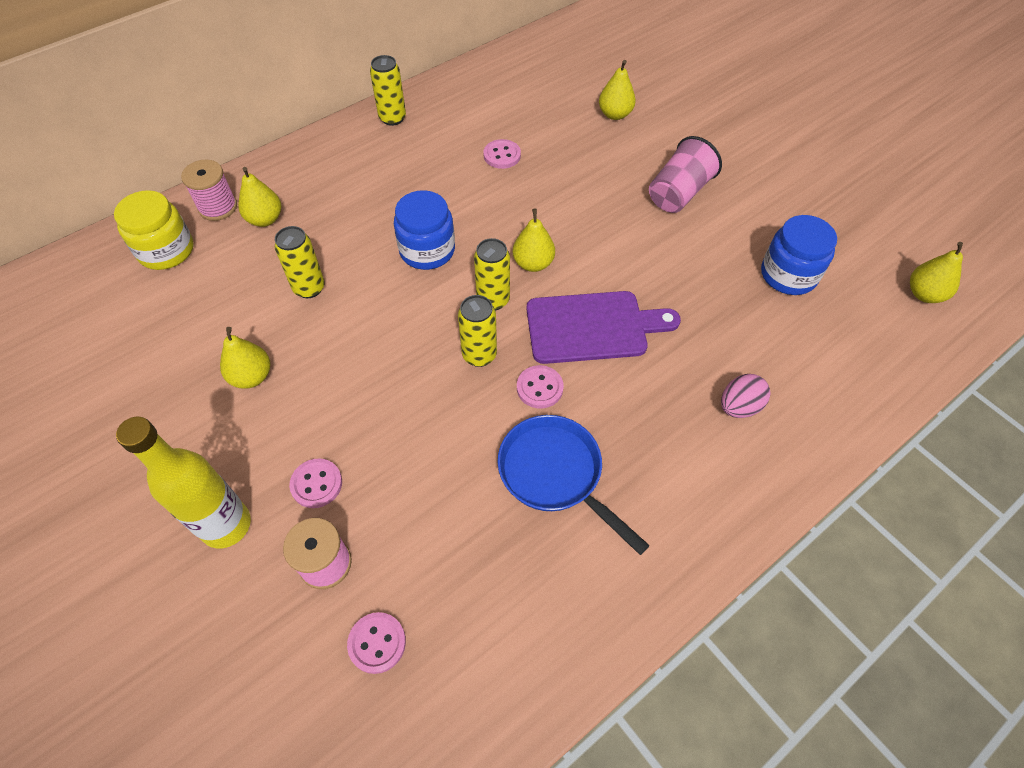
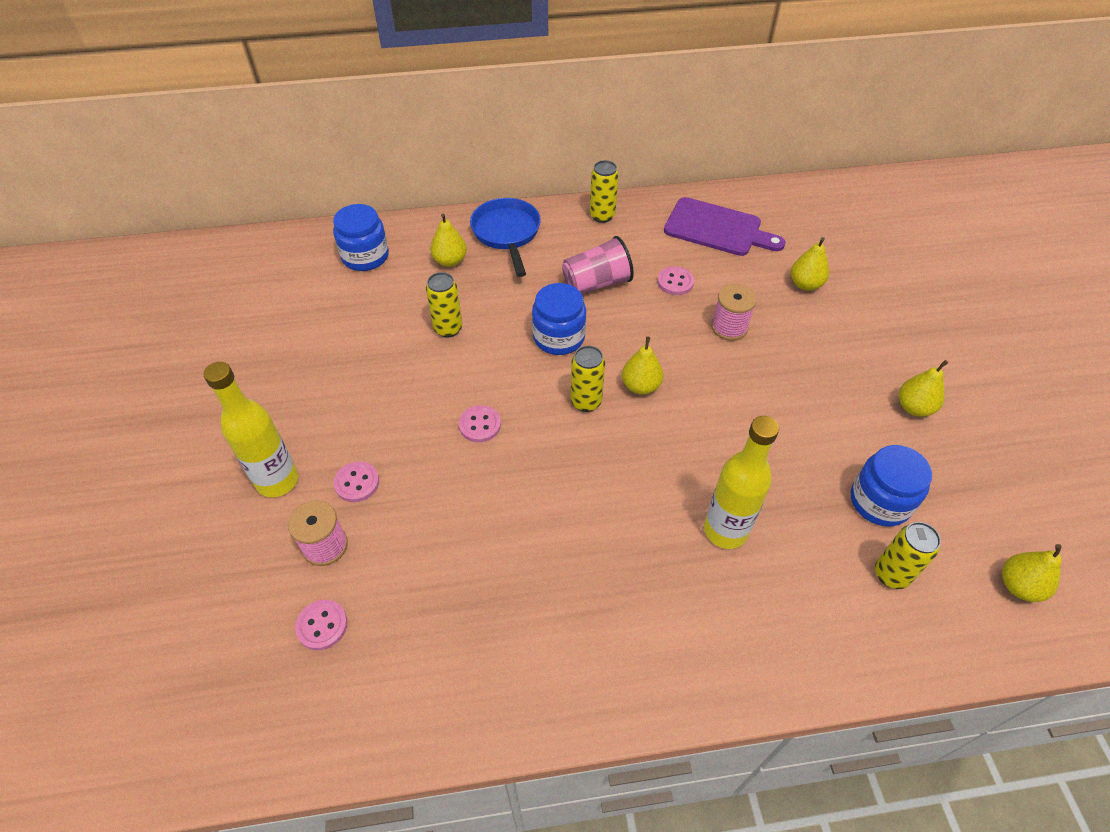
camera: 30 degrees right, 5 degrees down
(166, 250) = (365, 256): yellow jar -> blue jar
(218, 207) = (422, 237): pink spool -> pink spool (729, 327)
(252, 376) = (364, 379): yellow pear -> yellow pear (914, 407)
(479, 355) = (544, 442): yellow can -> yellow can (891, 574)
(539, 388) = (576, 493): pink button -> pink button (480, 425)
(555, 474) = (541, 570): blue pan -> blue pan (507, 233)
(592, 327) = (656, 463): purple cutting board -> purple cutting board (717, 228)
(678, 193) = (819, 380): pink cup -> pink cup (596, 283)
(687, 358) = (725, 530): none -> yellow bottle
(739, 406) = (745, 597): pink egg -> none

